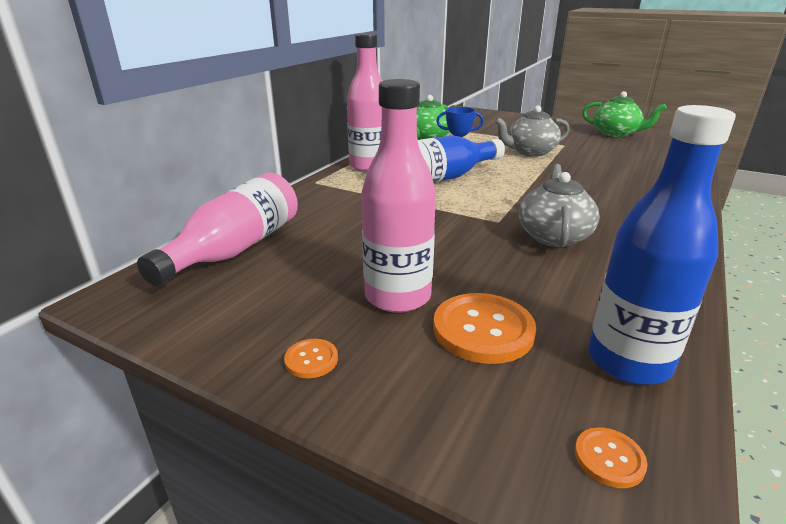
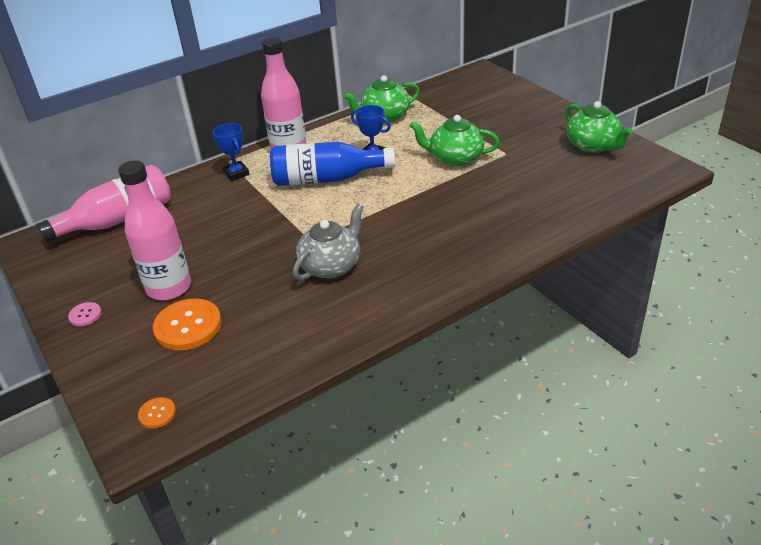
camera: 30 degrees right, 10 degrees up
(311, 360) = (85, 315): orange button -> pink button
(338, 189) = (236, 173): none -> blue trophy
(530, 152) = (455, 158): grey teapot -> green teapot
(628, 361) = (238, 373): blue bottle -> none

